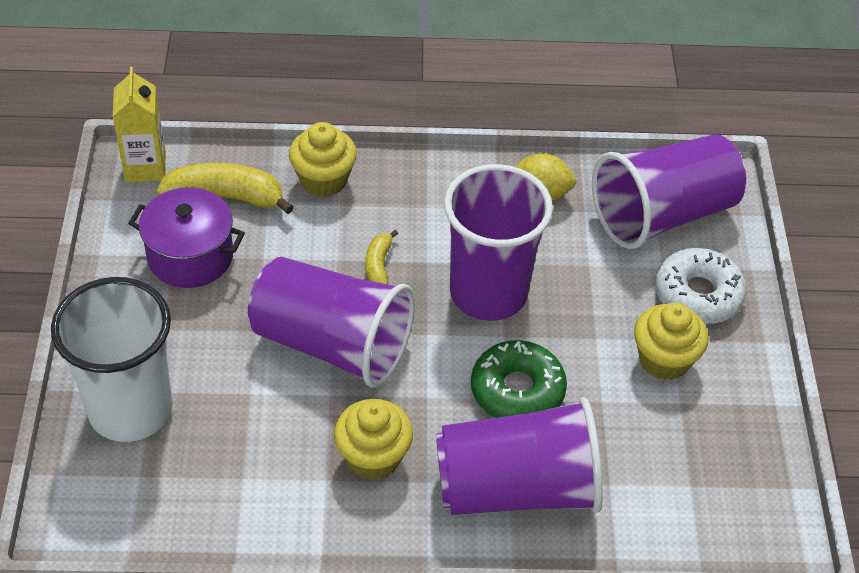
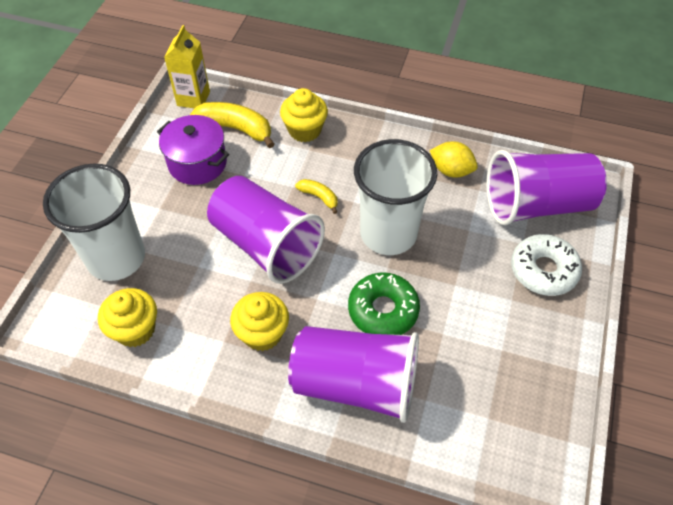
camera: 20 degrees right, 5 degrees up
(378, 266) = (319, 197): yellow banana -> yellow banana turned 105 degrees clockwise
(488, 293) = (388, 233): purple cup -> white cup
(664, 360) = (501, 314): yellow cupcake -> yellow cupcake (135, 329)

